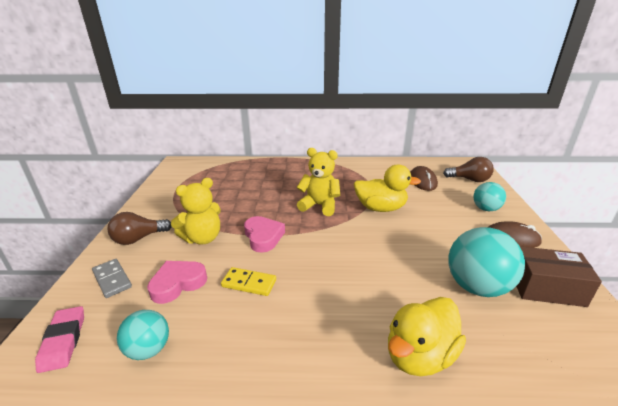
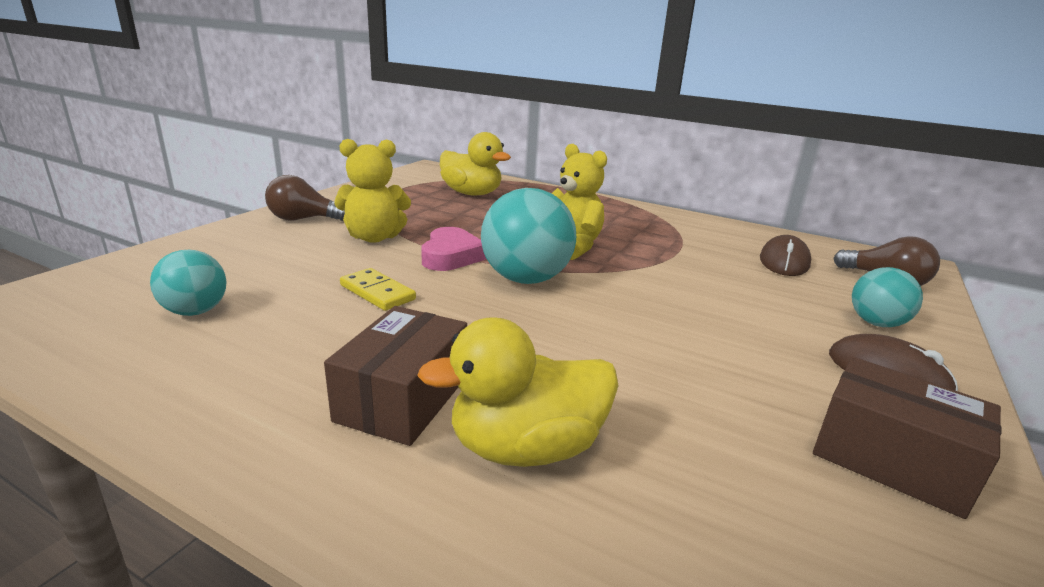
camera: 25 degrees right, 5 degrees down
(63, 341) = (129, 276): pink eraser -> none
(112, 279) = (234, 244): grey domino -> none
(178, 284) = (296, 268): pink heart -> none
(337, 354) = (403, 398): none -> brown box
(380, 208) = (667, 273): yellow duck -> yellow duck (471, 194)
(477, 287) = (735, 408): turquoise ball -> turquoise ball (525, 279)

